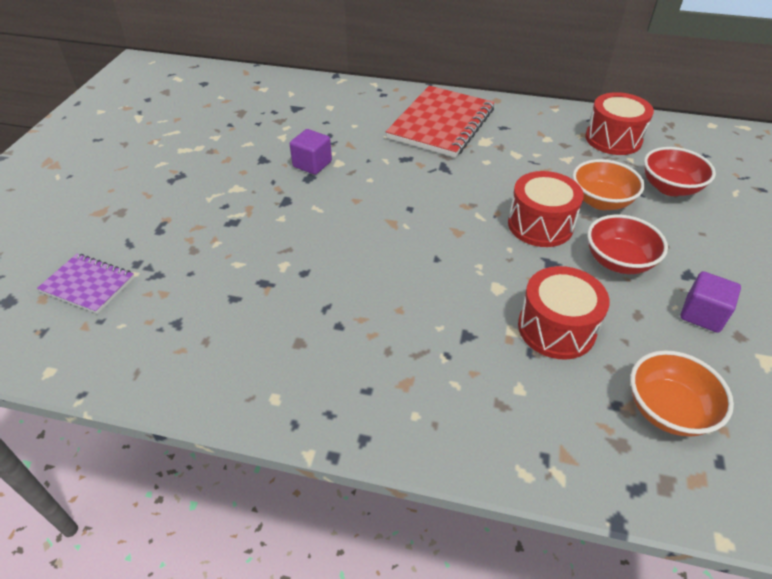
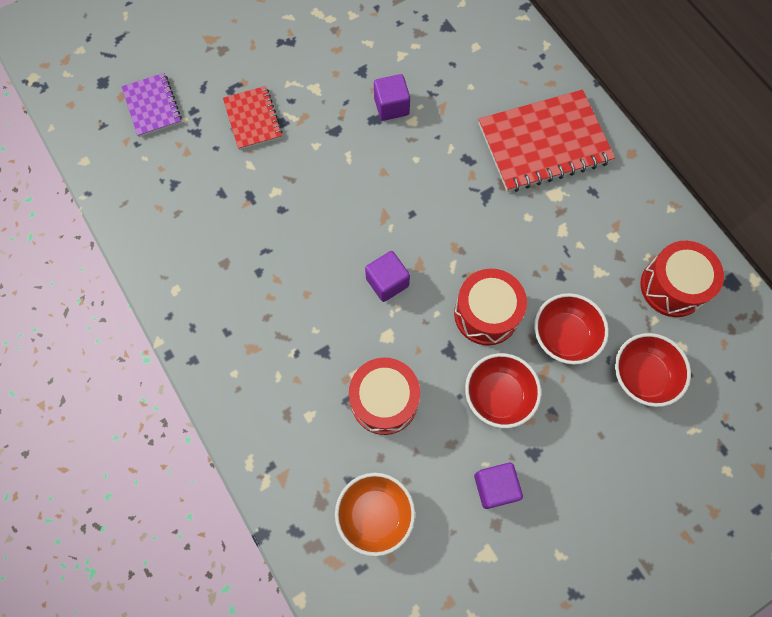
camera: 45 degrees right, 25 degrees up
(204, 235) = (253, 119): none -> red notebook
(450, 257) = (387, 282): none -> purple cube
(601, 201) = (564, 336): orange bowl -> red bowl

